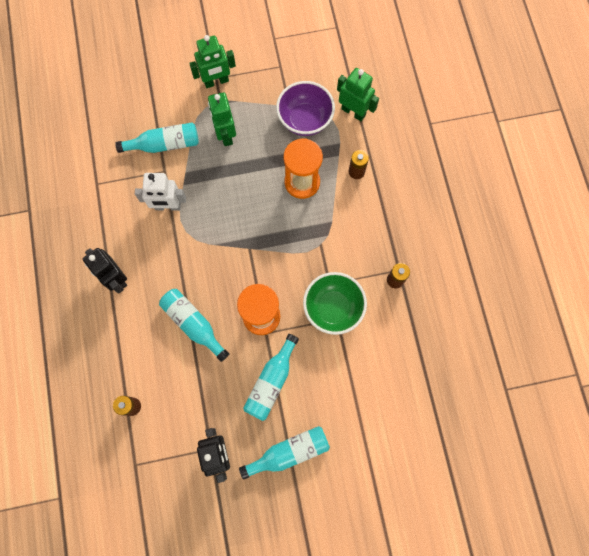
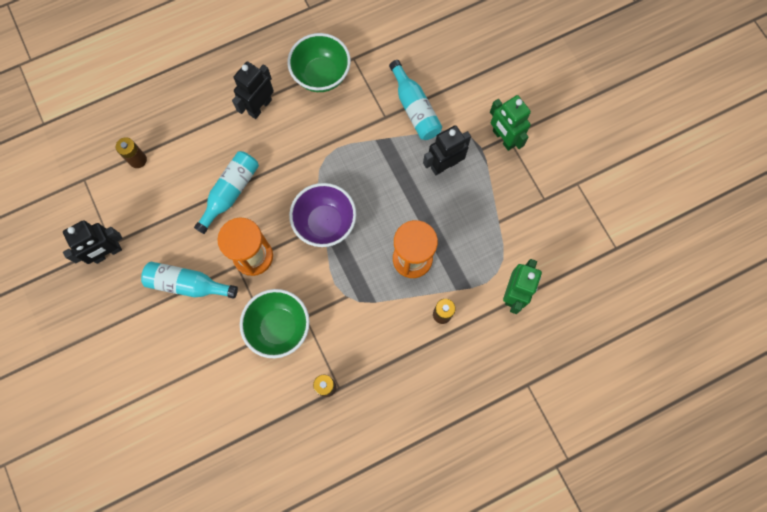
camera: 75 degrees right, 0 degrees up
(103, 216) = (321, 75): none -> green bowl
(168, 206) = (347, 132): white robot -> none
(225, 135) = (444, 165): green robot -> black robot
(289, 452) = (121, 320): turquoise bottle -> none
(305, 120) = (487, 243): purple bowl -> purple bowl (325, 223)

